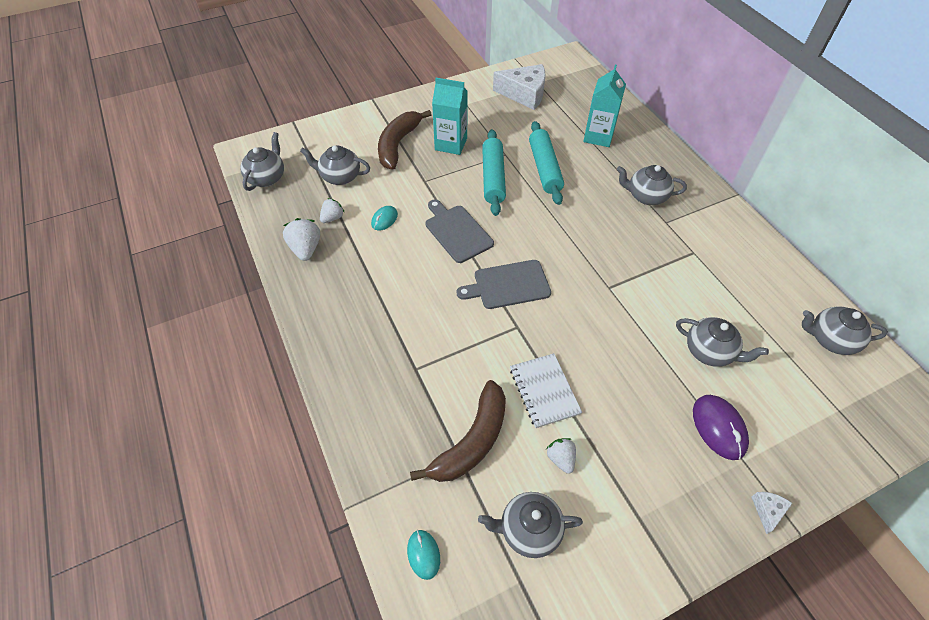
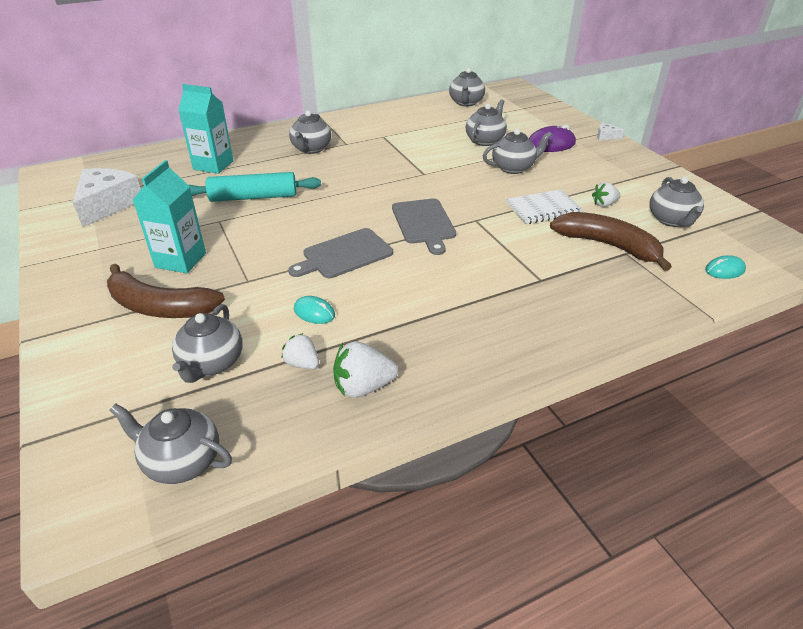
camera: 90 degrees left, 15 degrees down
(493, 178) = (258, 229): turquoise rolling pin -> none
(639, 374) = (513, 168): none -> grey teapot

